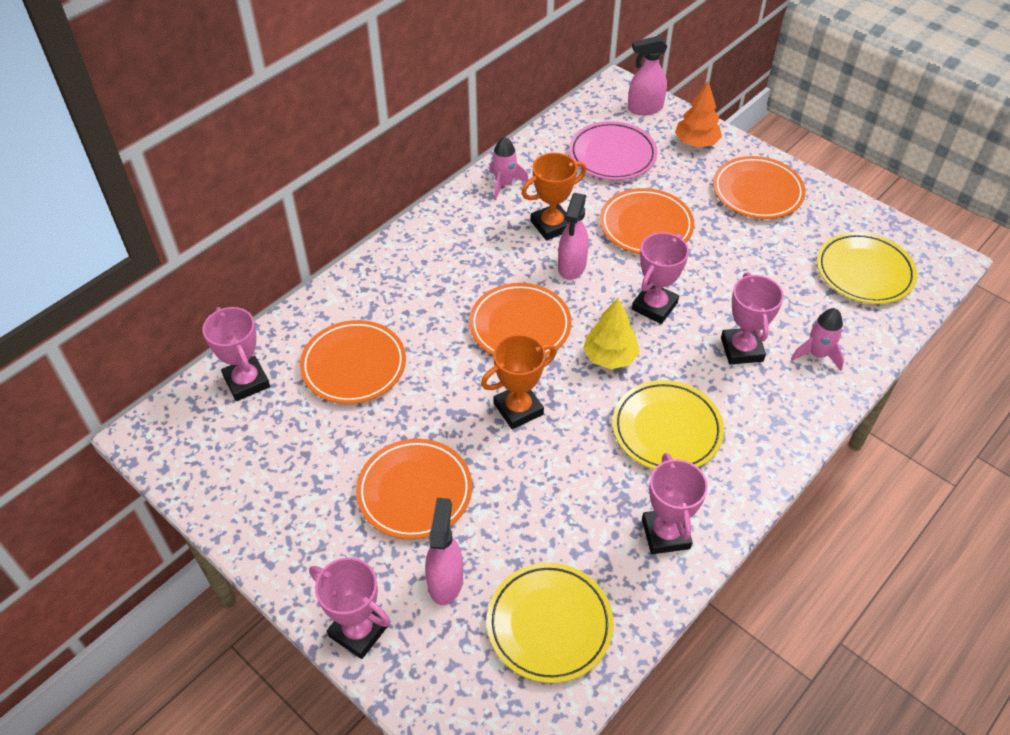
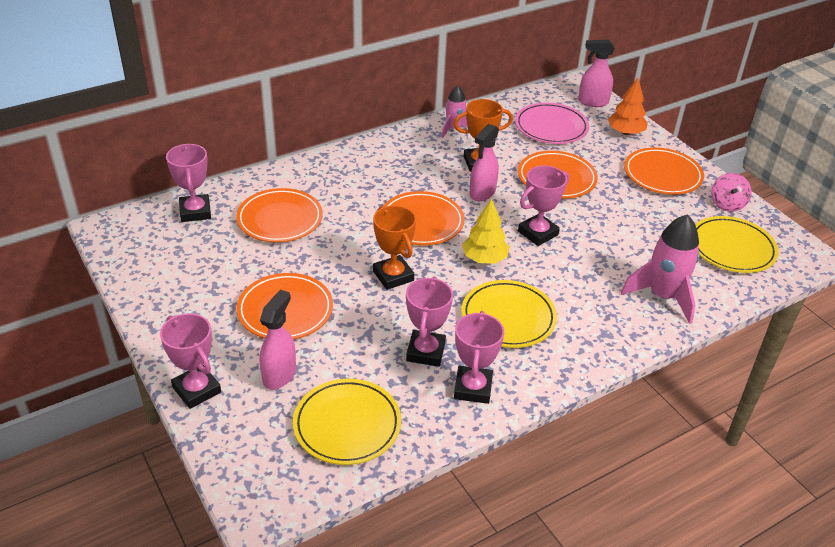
camera: 15 degrees right, 10 degrees down
(518, 409) = (393, 276): orange trophy -> orange trophy turned 75 degrees clockwise
(742, 349) = (598, 278): pink trophy -> pink trophy (426, 352)
(817, 354) = (663, 296): pink rocket -> pink rocket, size x1.69
(838, 214) = (727, 204): none -> pink spinning top

